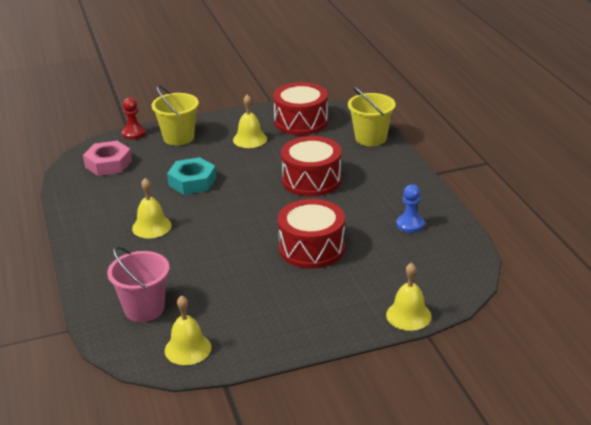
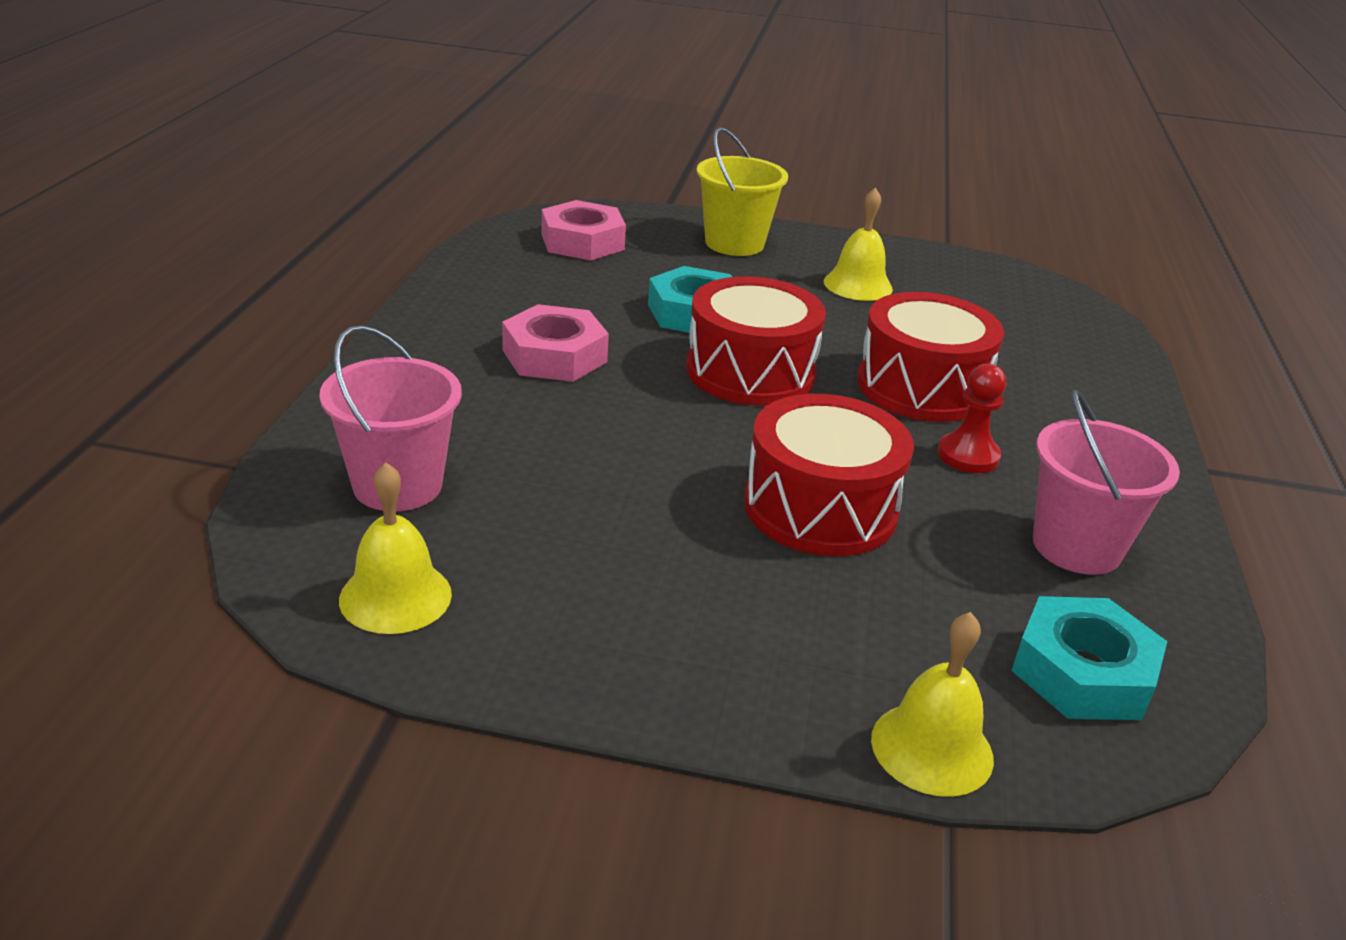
camera: 25 degrees right, 0 degrees up
(133, 133) = (666, 215): red pawn -> red pawn (968, 455)
(151, 227) = (554, 356): yellow bell -> pink nut
(301, 122) = (978, 289): red drum -> red drum (750, 372)
(370, 138) = (1100, 359): yellow bucket -> none
(410, 224) = (1076, 547): blue pawn -> pink bucket
(439, 269) = (1082, 672): none -> turquoise nut

